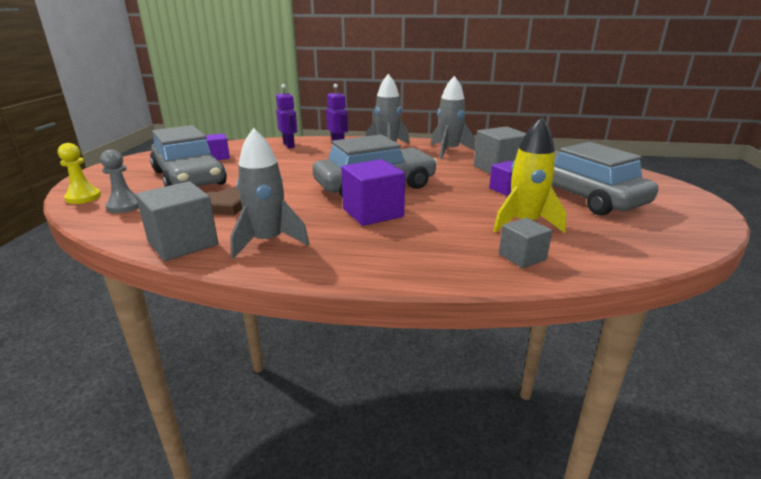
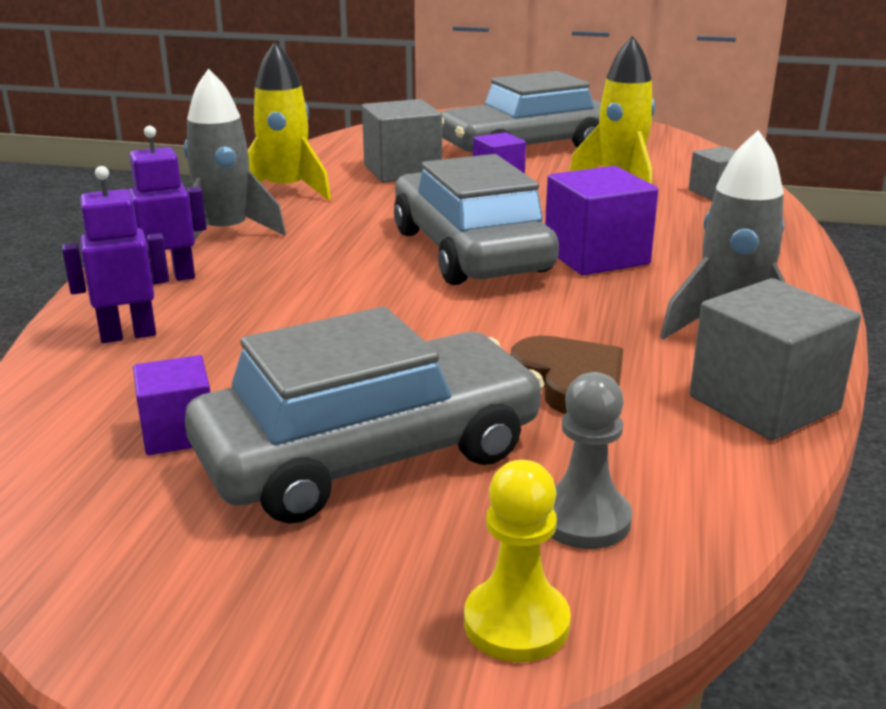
camera: 85 degrees left, 0 degrees up
(449, 151) = (286, 191): grey rocket -> yellow rocket

